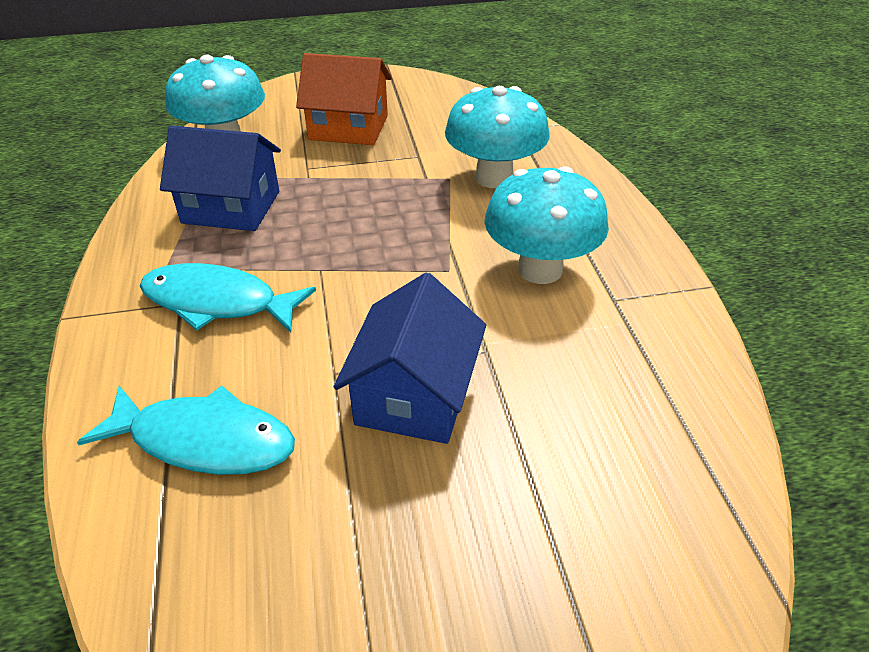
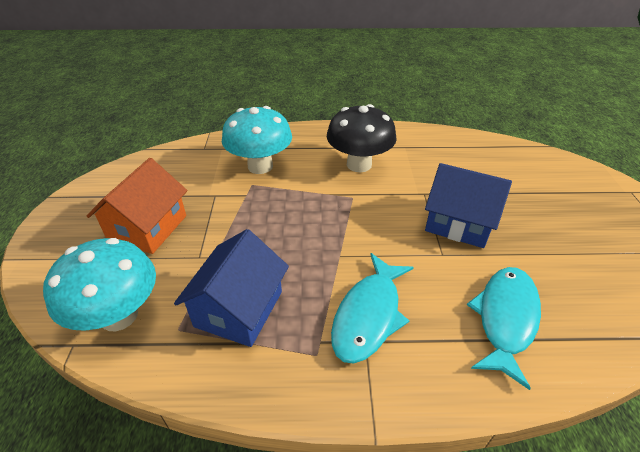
camera: 80 degrees left, 0 degrees up
(540, 269) = (359, 164): turquoise mushroom -> black mushroom

